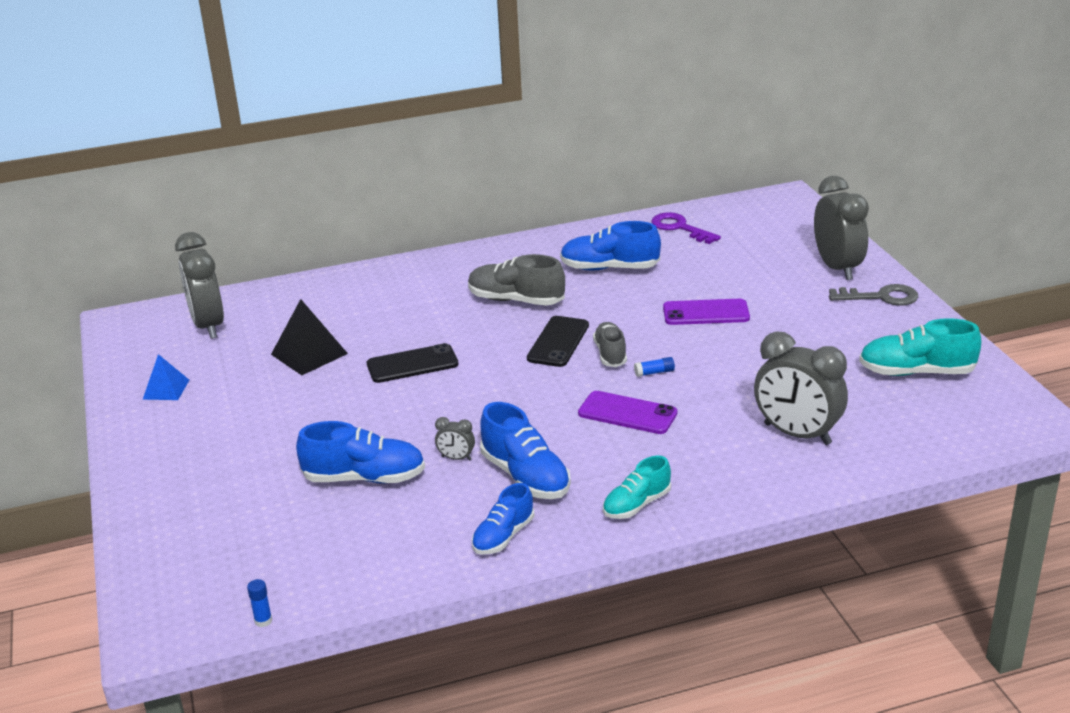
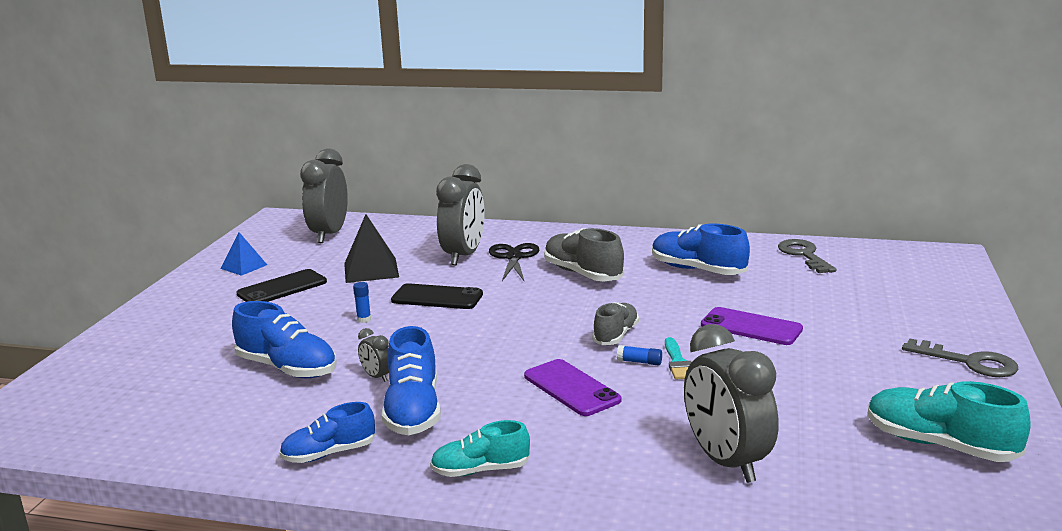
camera: 30 degrees right, 10 degrees down
(263, 621) = (66, 449): blue glue stick -> blue glue stick (364, 319)
(432, 300) = (513, 257): none -> black scissors
(558, 342) = (580, 314): black phone -> black phone (282, 288)
(679, 228) = (804, 255): purple key -> grey key
(683, 363) = (678, 362): none -> turquoise brush
(837, 268) = (943, 324): grey clock -> grey clock (463, 256)

